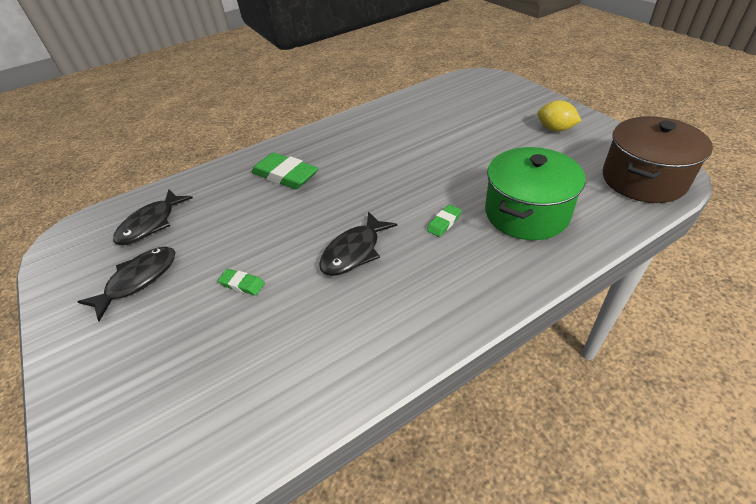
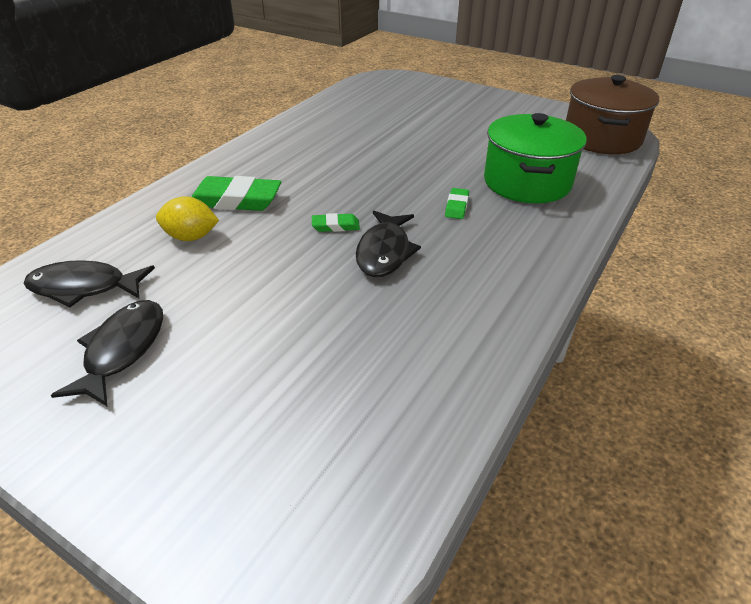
camera: 30 degrees left, 5 degrees down
(151, 224) = (84, 288): black fish -> black fish turned 90 degrees clockwise
(242, 284) = (276, 315): green eraser -> green eraser (335, 226)
(555, 129) = (496, 112): yellow lemon -> yellow lemon (191, 237)

